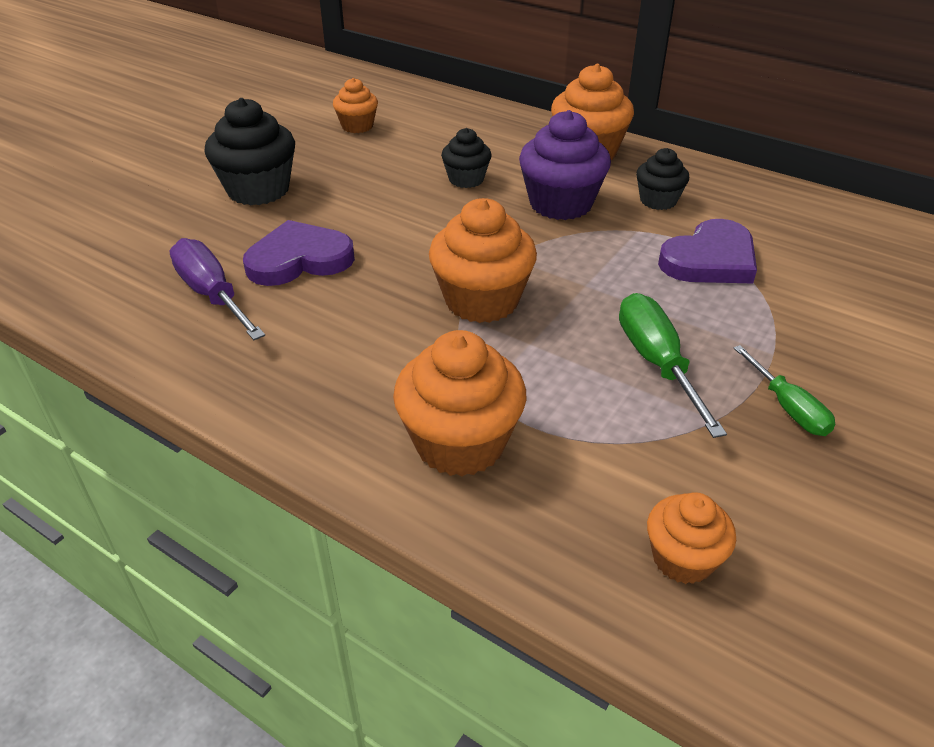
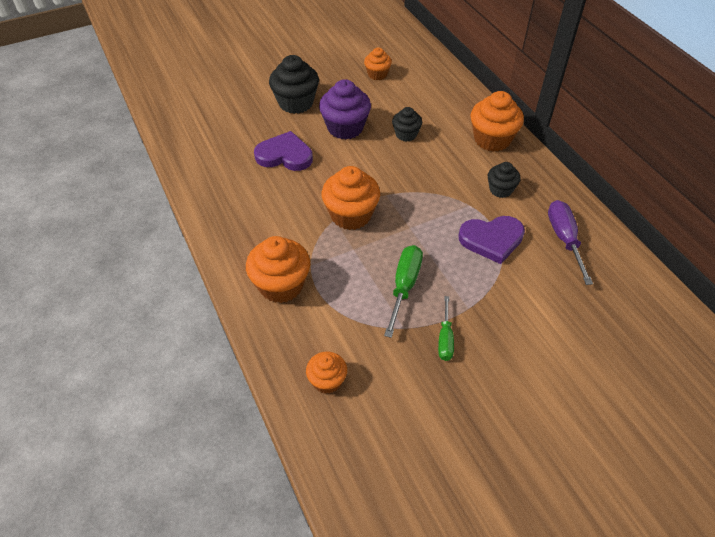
camera: 30 degrees right, 10 degrees up
(213, 295) = (233, 161): purple screwdriver -> purple screwdriver (564, 239)
(561, 204) = (443, 171): purple cupcake -> purple cupcake (345, 128)

